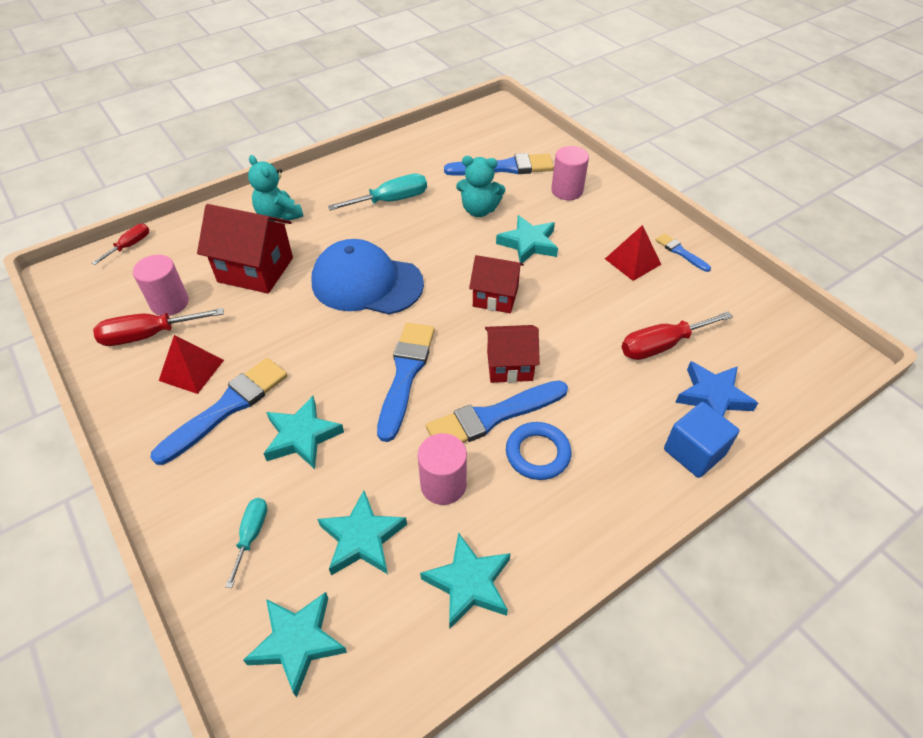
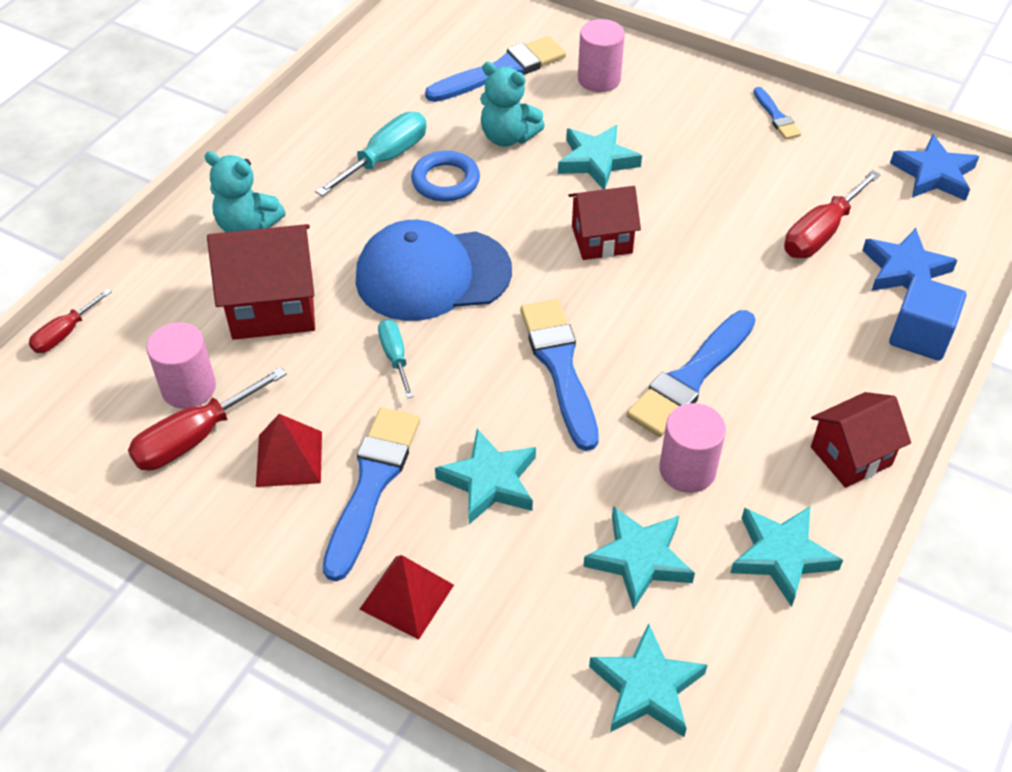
camera: 25 degrees left, 0 degrees up
(130, 246) = (65, 333): red screwdriver -> red screwdriver turned 150 degrees counterclockwise
(251, 535) = (513, 607): turquoise screwdriver -> turquoise screwdriver (395, 357)
(479, 210) = (508, 137): turquoise teddy bear -> turquoise teddy bear turned 45 degrees clockwise
(509, 366) = (672, 314): red house -> red house (851, 456)
(537, 453) = (765, 398): blue ring -> blue ring (445, 181)
(632, 261) = (730, 145): red pyramid -> red pyramid (406, 597)
(680, 252) = (776, 116): blue brush -> blue brush turned 135 degrees counterclockwise
(782, 331) = (934, 174): none -> blue star

